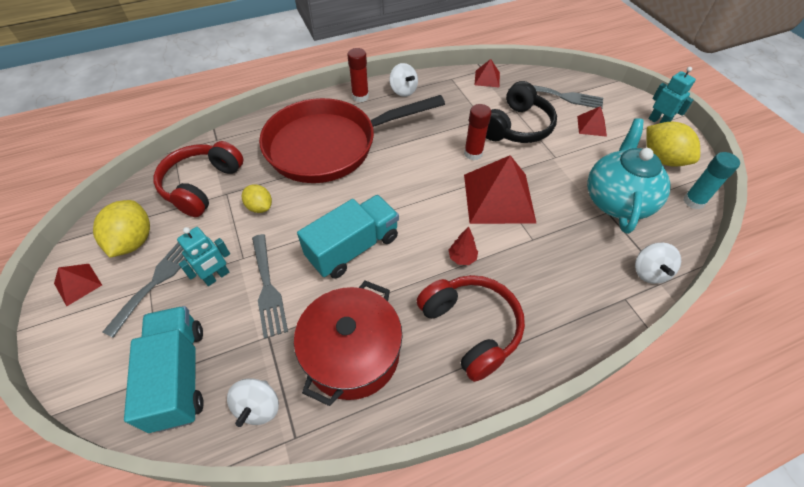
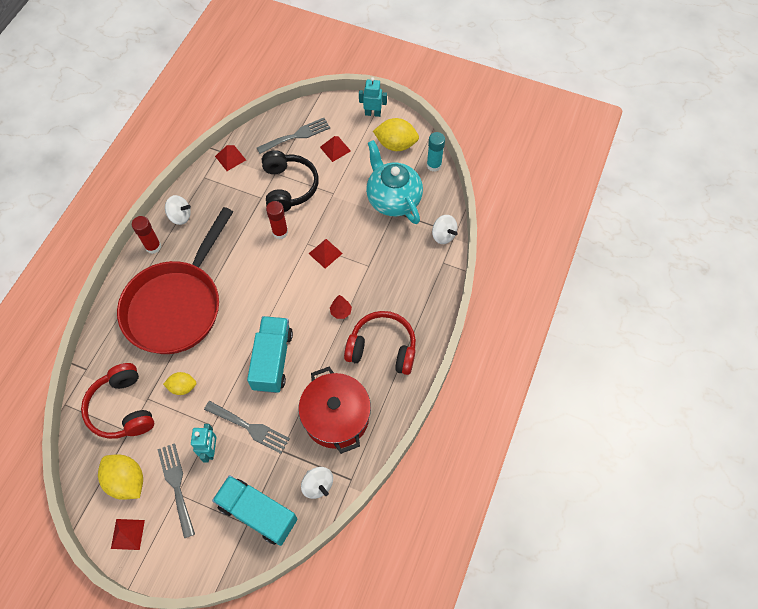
camera: 45 degrees left, 10 degrees up
(498, 198) = (325, 253): red pyramid -> red pyramid, size x0.47

